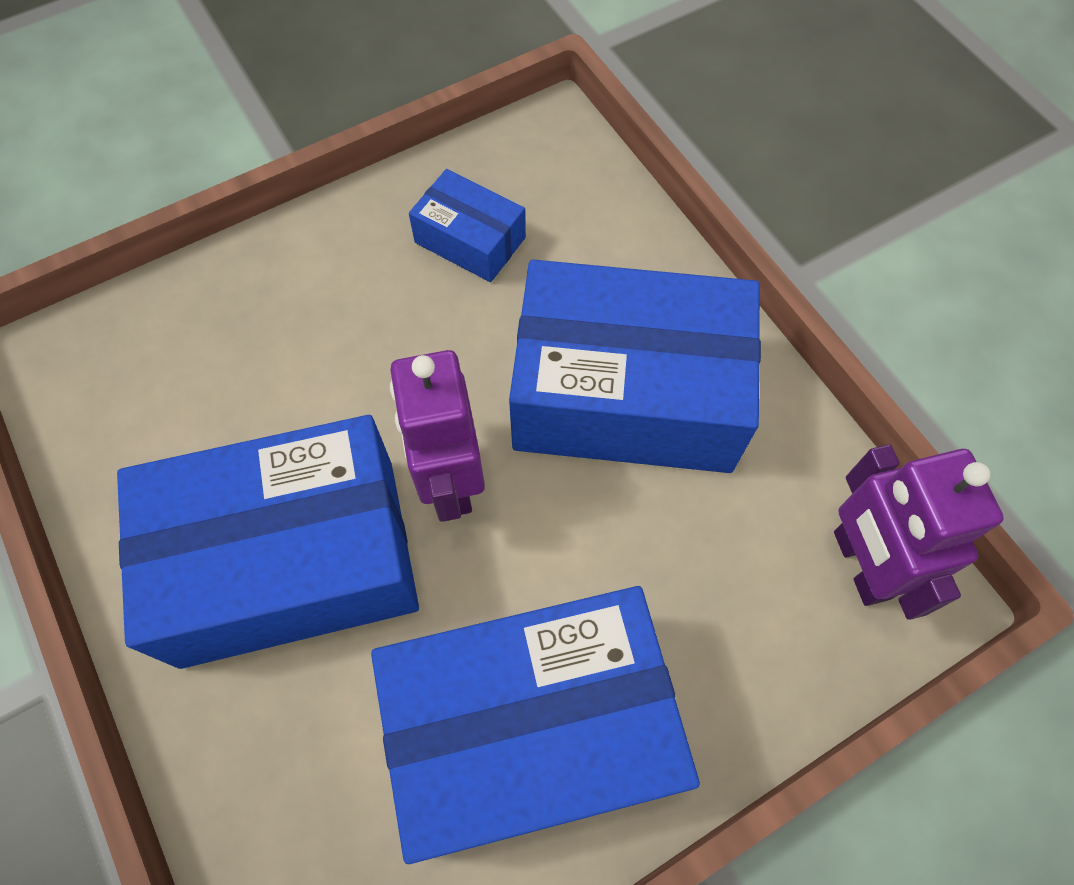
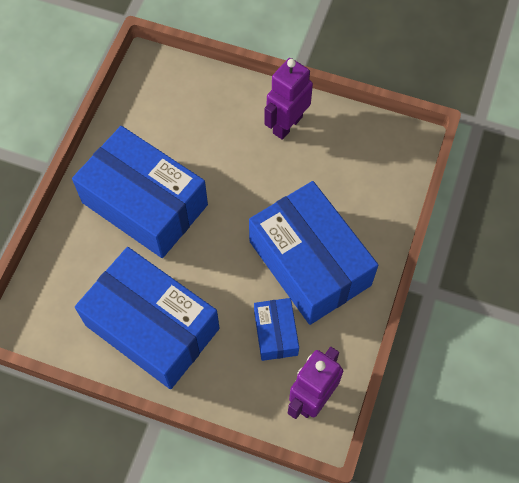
camera: 50 degrees right, 0 degrees up
(450, 480) = (218, 230): purple robot -> purple robot (287, 125)
(470, 240) = (326, 155): blue box -> blue box (276, 333)

